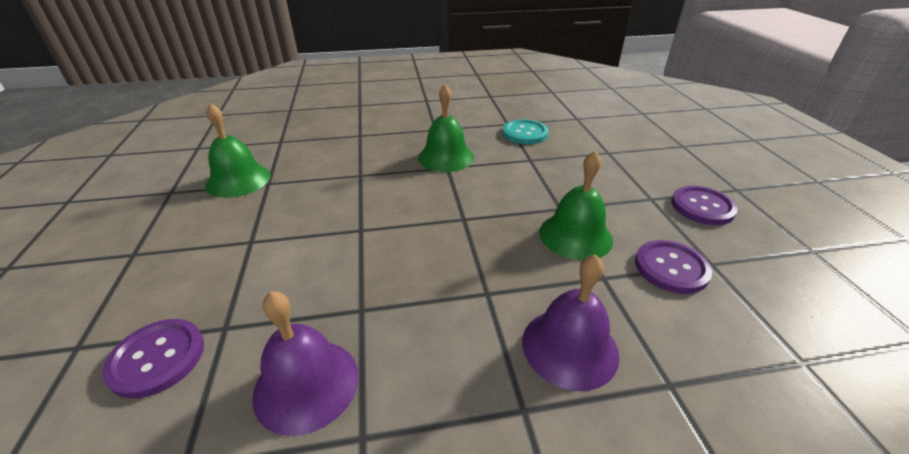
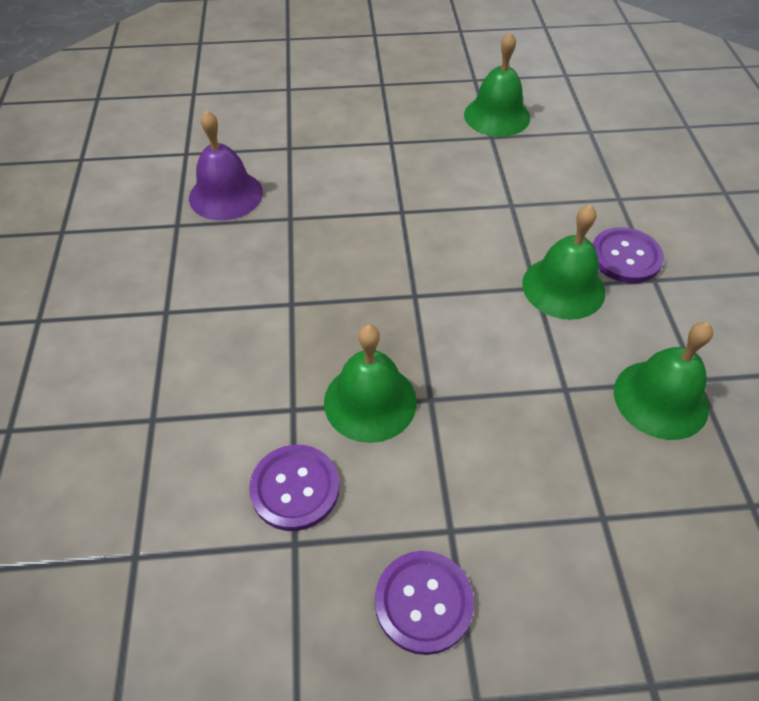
camera: 95 degrees right, 15 degrees up
(157, 358) = (268, 124): purple button -> purple button (625, 257)
(525, 133) = (660, 399): turquoise button -> green bell
(569, 347) = (212, 354): purple bell -> none

